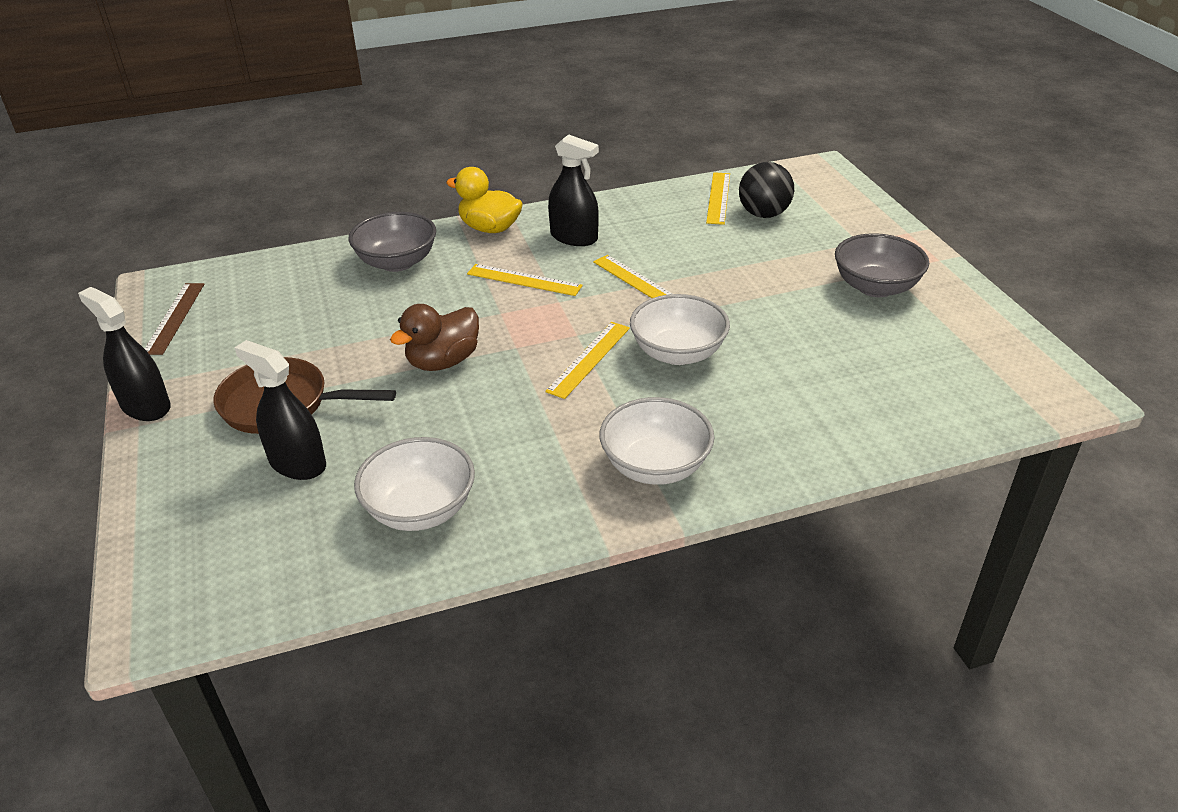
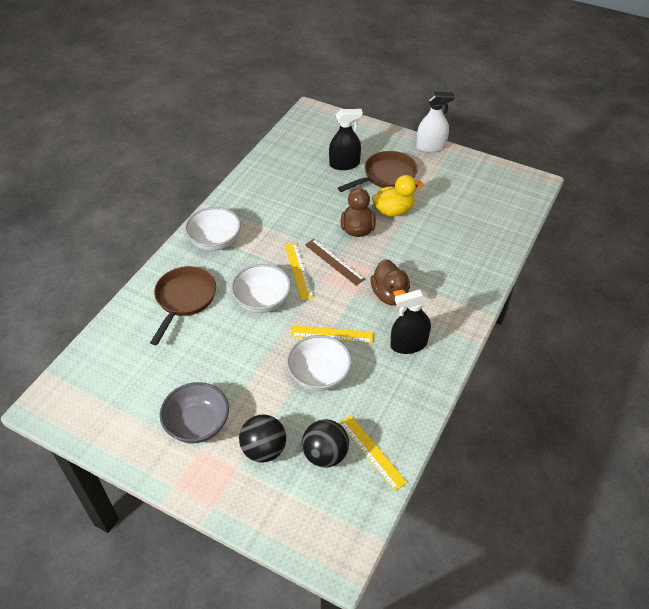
camera: 135 degrees right, 10 degrees up
(146, 406) = (431, 147): black spray bottle -> white spray bottle
(174, 318) = (495, 176): brown ruler -> brown ruler (334, 261)
(397, 262) = (465, 263): grey bowl -> none
(420, 509) = (280, 177): white bowl -> white bowl (319, 375)
(490, 228) = (461, 318): yellow duck -> yellow duck (393, 211)
(524, 280) = (390, 295): yellow ruler -> brown duck
(783, 411) = (184, 299): none -> brown pan
(820, 241) = (264, 450): none -> black ball

